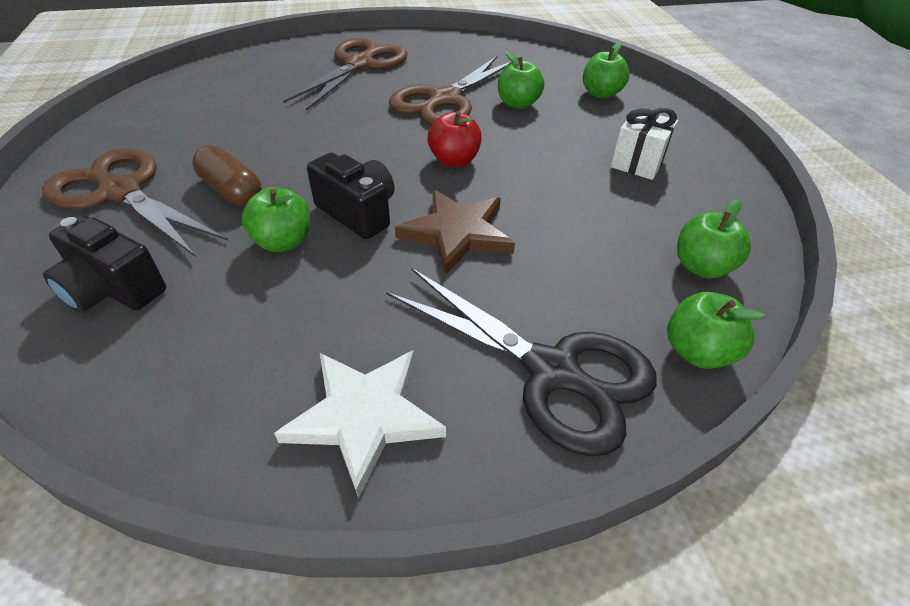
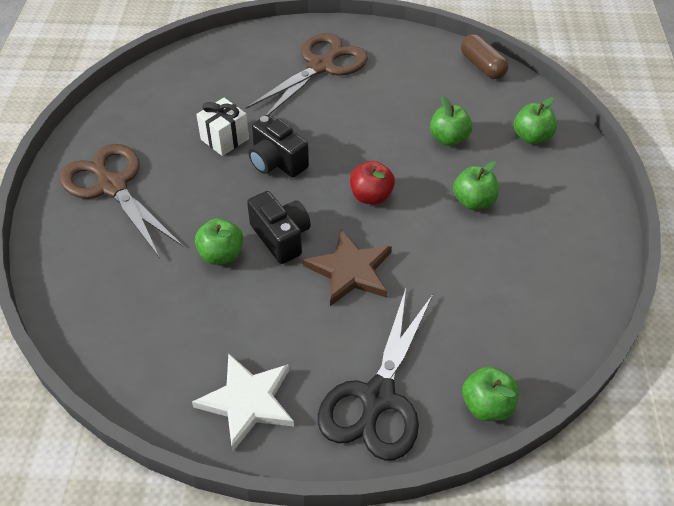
camera: 15 degrees right, 5 degrees up
(113, 290) = (104, 274): black camera -> black camera (277, 162)
(231, 191) = (191, 198): brown capsule -> brown capsule (482, 66)
(445, 99) = (385, 123): brown scissors -> none
(551, 371) = (377, 397): black scissors -> black scissors turned 60 degrees clockwise
(637, 163) = (526, 225): white gift -> white gift (225, 139)
(701, 267) = (527, 338): green apple -> green apple (473, 201)

